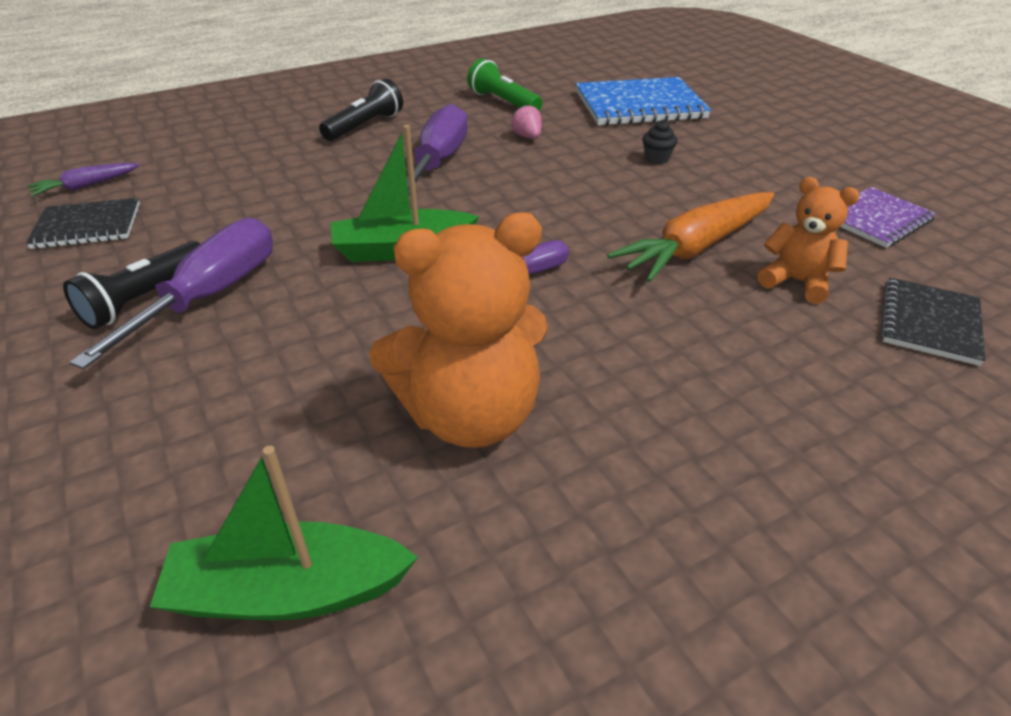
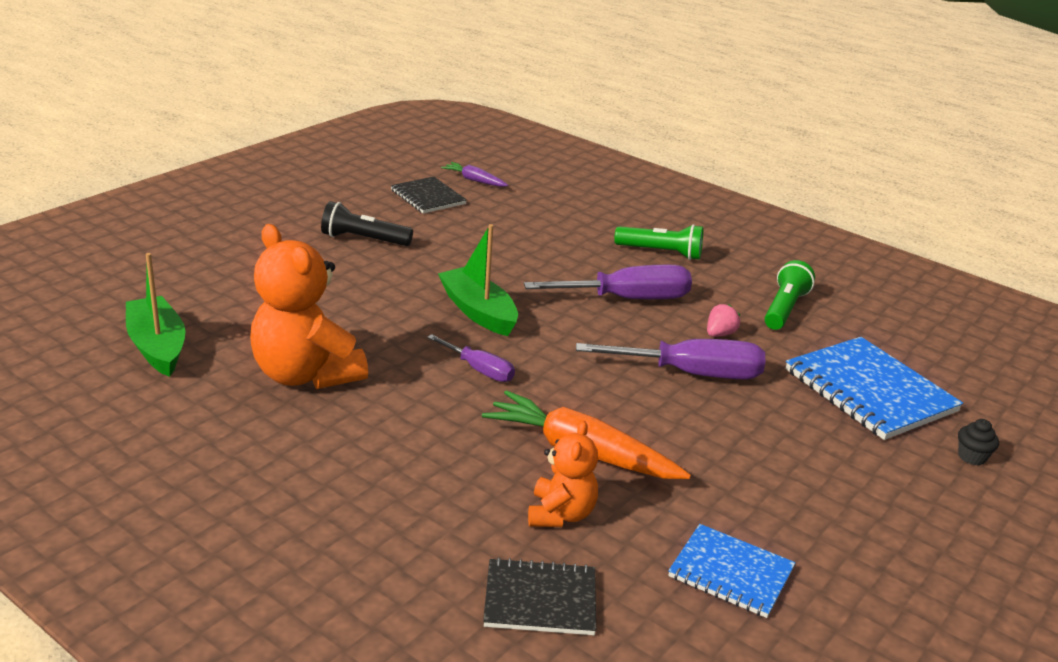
camera: 65 degrees right, 10 degrees down
(211, 295) = (379, 258): purple screwdriver -> purple screwdriver (691, 374)
(365, 126) = (661, 253): black flashlight -> green flashlight
(657, 159) = (743, 414): black cupcake -> black cupcake (972, 457)
(876, 219) = (731, 573): purple notebook -> blue notebook

